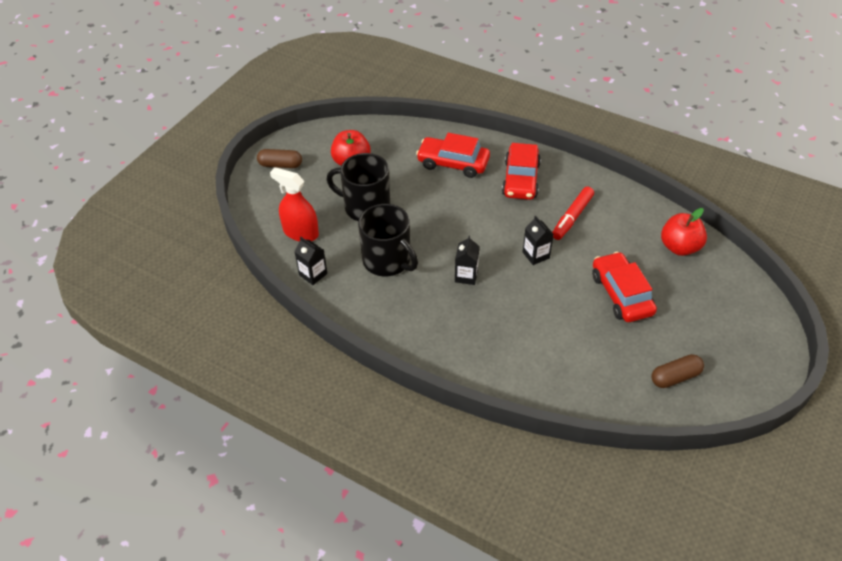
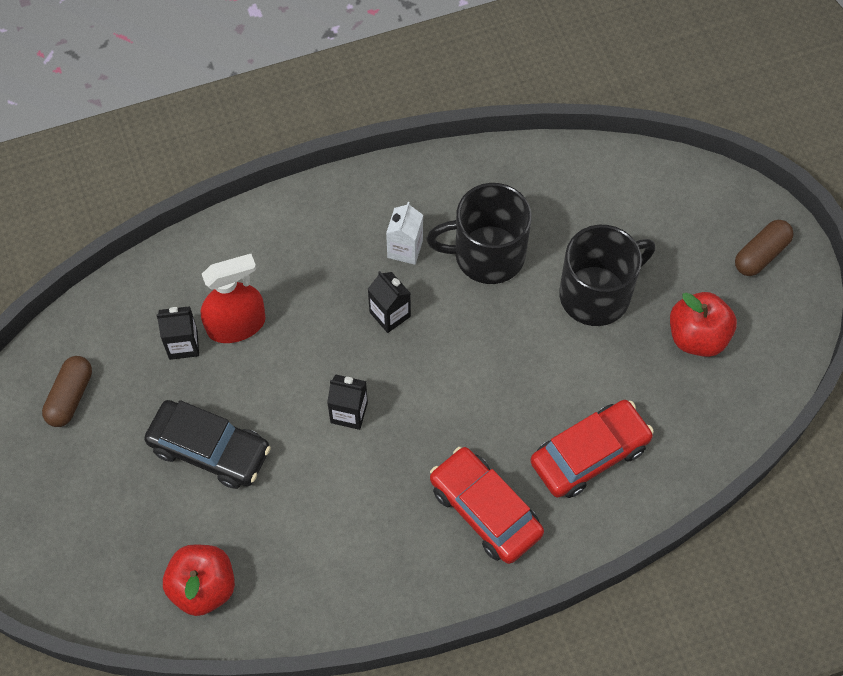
camera: 130 degrees right, 15 degrees up
(300, 232) = (613, 200): red spray bottle -> red spray bottle (236, 325)
(313, 274) = (534, 171): black carton -> black carton (183, 344)
(421, 296) = (405, 249): none -> white carton
(572, 217) = (365, 509): red marker -> none
(621, 294) = (210, 449): red car -> black car

